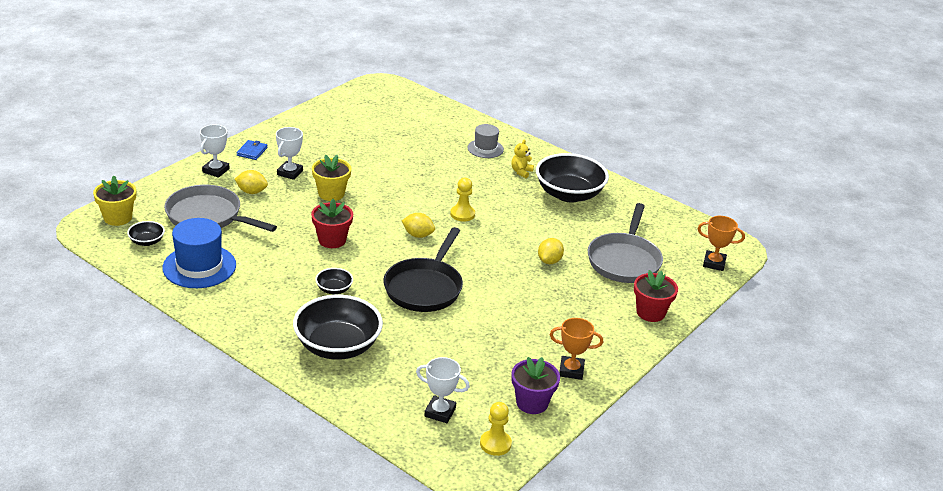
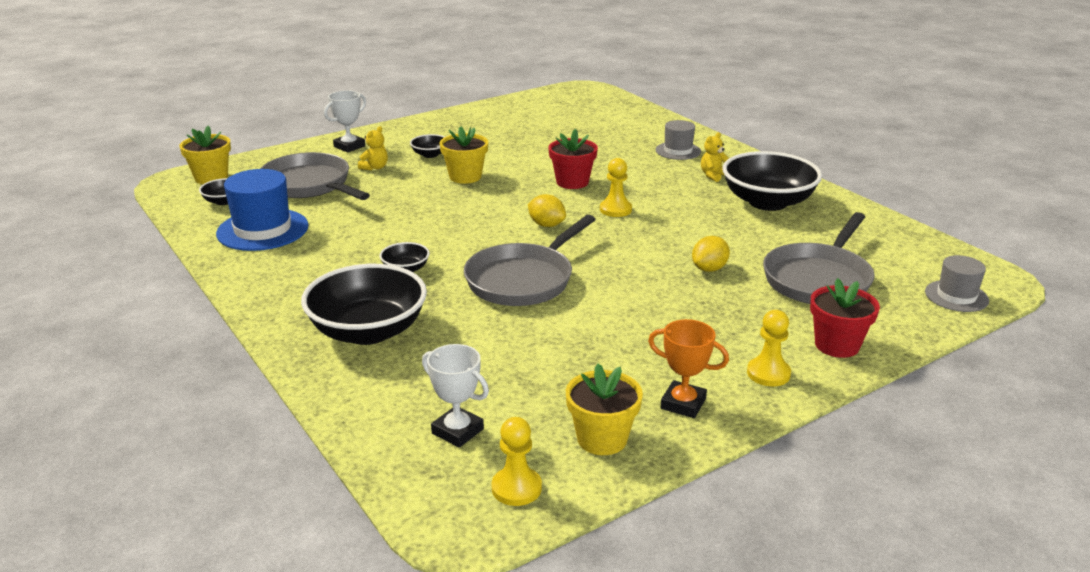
camera: 20 degrees right, 5 degrees down
(251, 192) = (375, 167): yellow lemon -> yellow teddy bear
(252, 151) = (401, 134): blue wallet -> none
(290, 173) = (430, 154): white trophy -> black bowl
(332, 240) = (436, 220): red flower pot -> red flower pot (572, 182)
(425, 287) = (523, 280): black pan -> grey pan
(532, 403) = (602, 439): purple flower pot -> yellow flower pot
(615, 340) = (768, 373): none -> yellow pawn
(714, 263) = (956, 296): orange trophy -> grey hat

